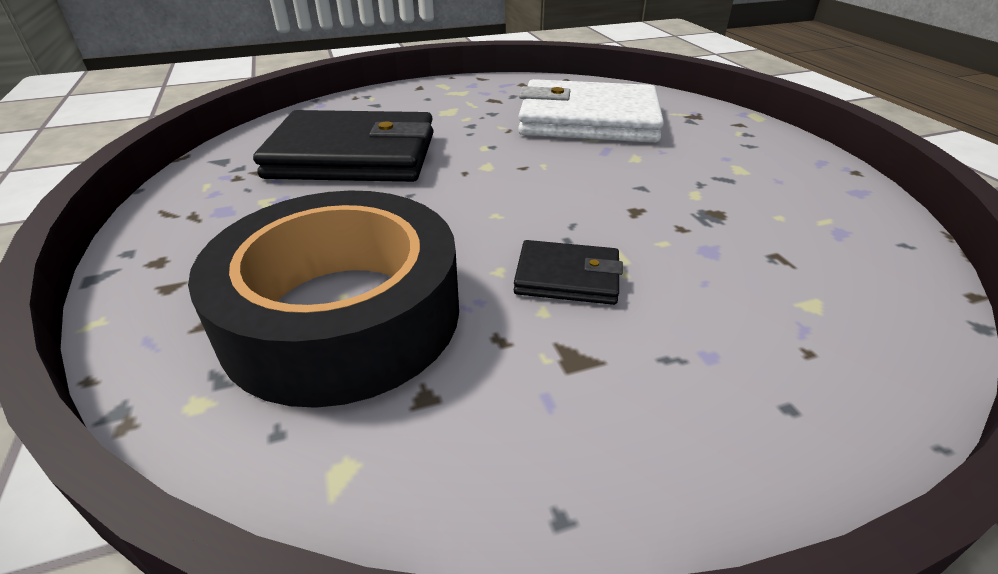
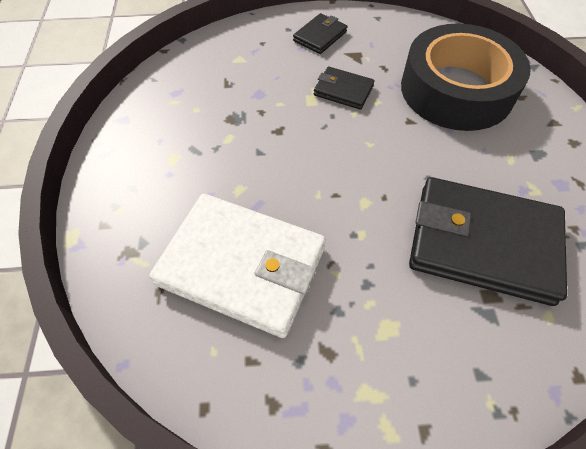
camera: 165 degrees left, 20 degrees up
(691, 397) = (320, 36): none -> black wallet

